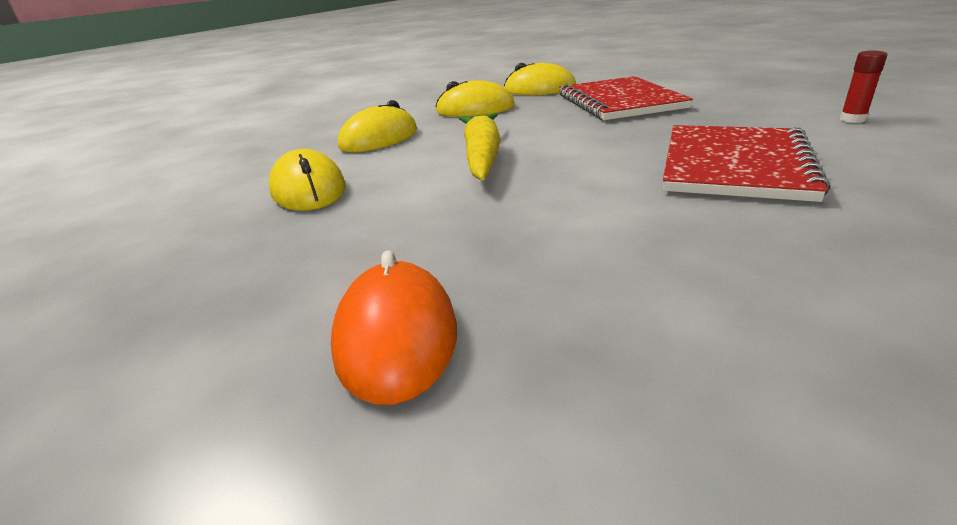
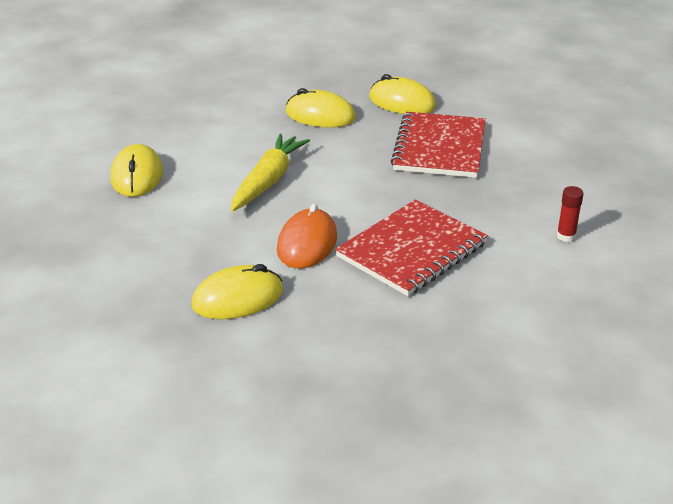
camera: 20 degrees right, 5 degrees up
(379, 138) = (218, 132): yellow mouse -> yellow mouse (238, 298)
(396, 336) = (118, 296): orange mouse -> orange mouse (307, 243)

